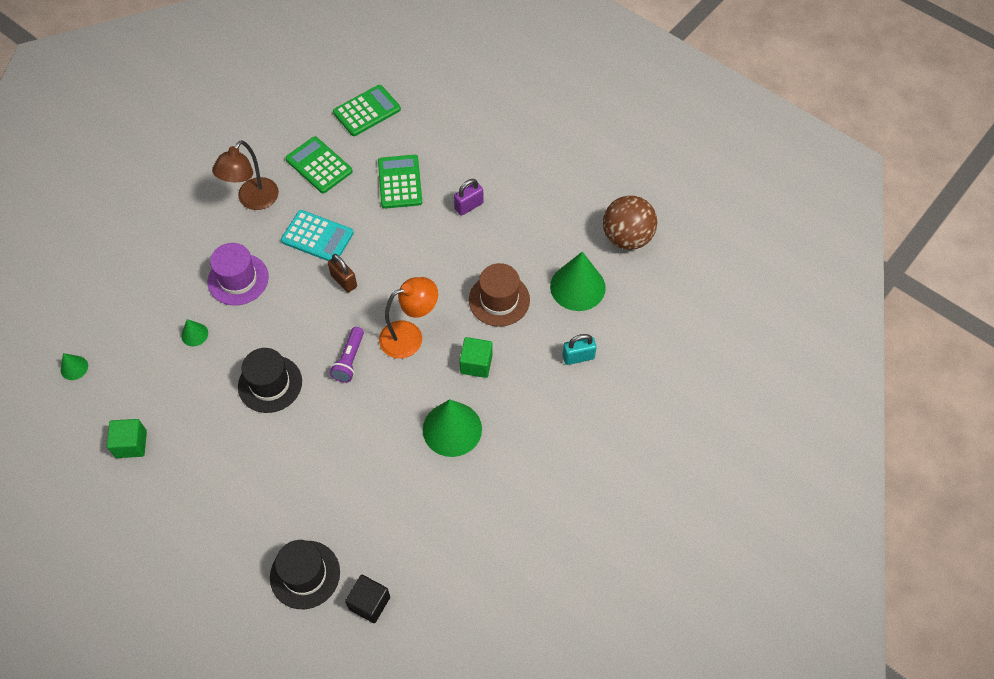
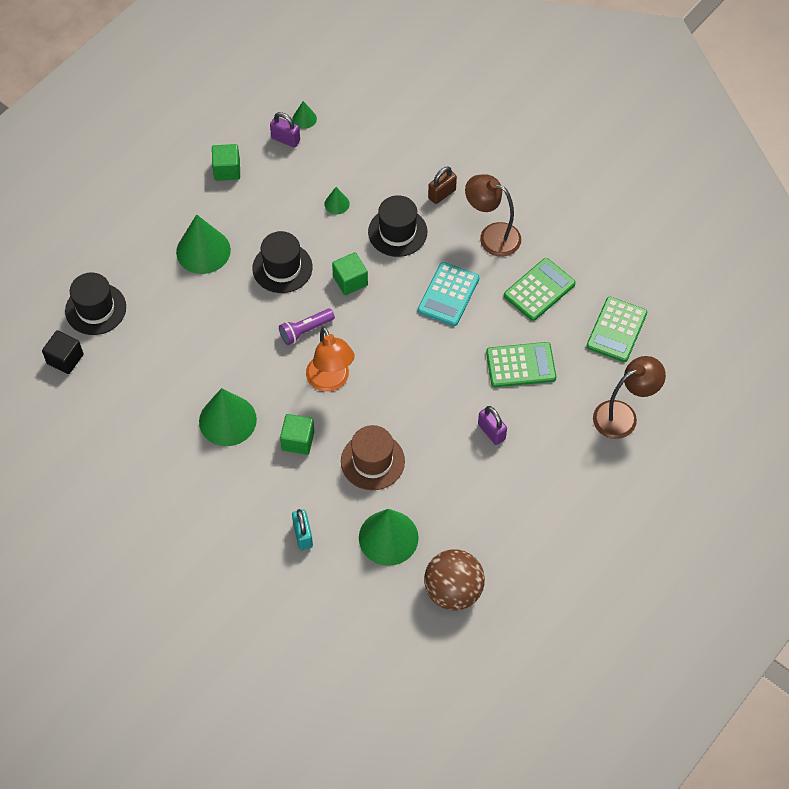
camera: 90 degrees right, 0 degrees up
(99, 385) = (285, 139): none -> purple padlock
(238, 279) = (397, 232): purple hat -> black hat
(238, 463) = (203, 251): none -> green cone
(293, 321) = (350, 281): none -> green cube
(344, 281) = (396, 321): brown padlock -> brown padlock (442, 194)
(349, 360) = (305, 331): purple flashlight -> purple flashlight turned 45 degrees counterclockwise
(367, 111) = (616, 330): green calculator -> green calculator turned 60 degrees clockwise
(454, 111) = (623, 415): none -> brown lamp

